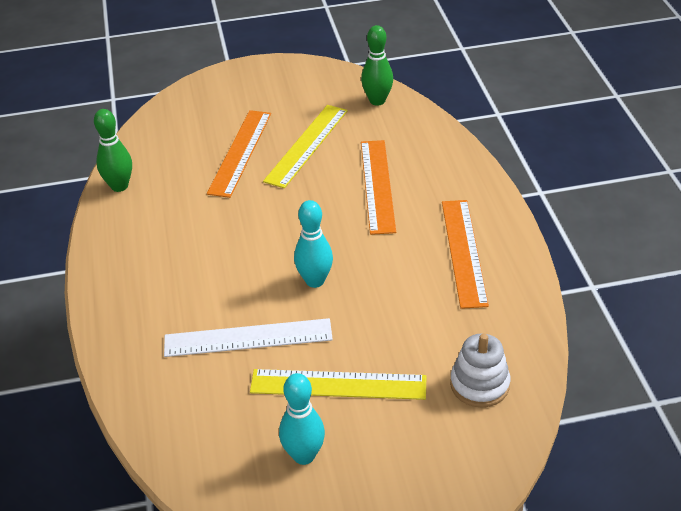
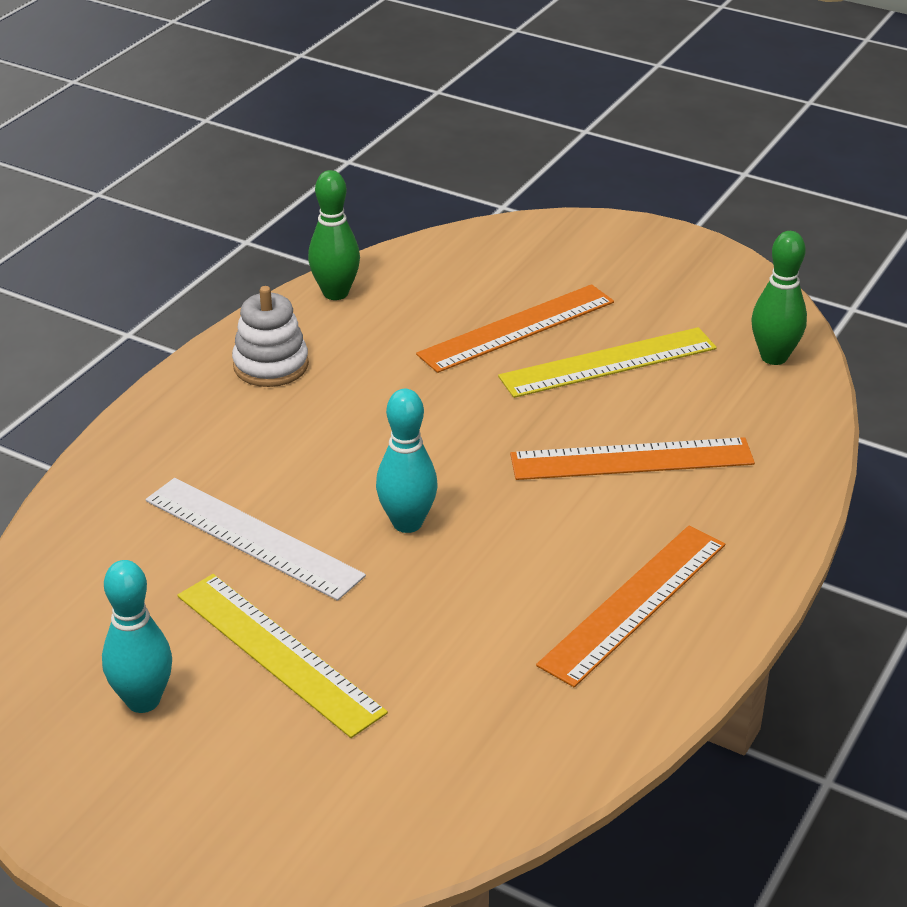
camera: 40 degrees right, 5 degrees down
(377, 185) = (631, 459): orange ruler -> orange ruler turned 45 degrees clockwise
(479, 384) = (437, 768): white stacking toy -> white stacking toy (271, 365)

